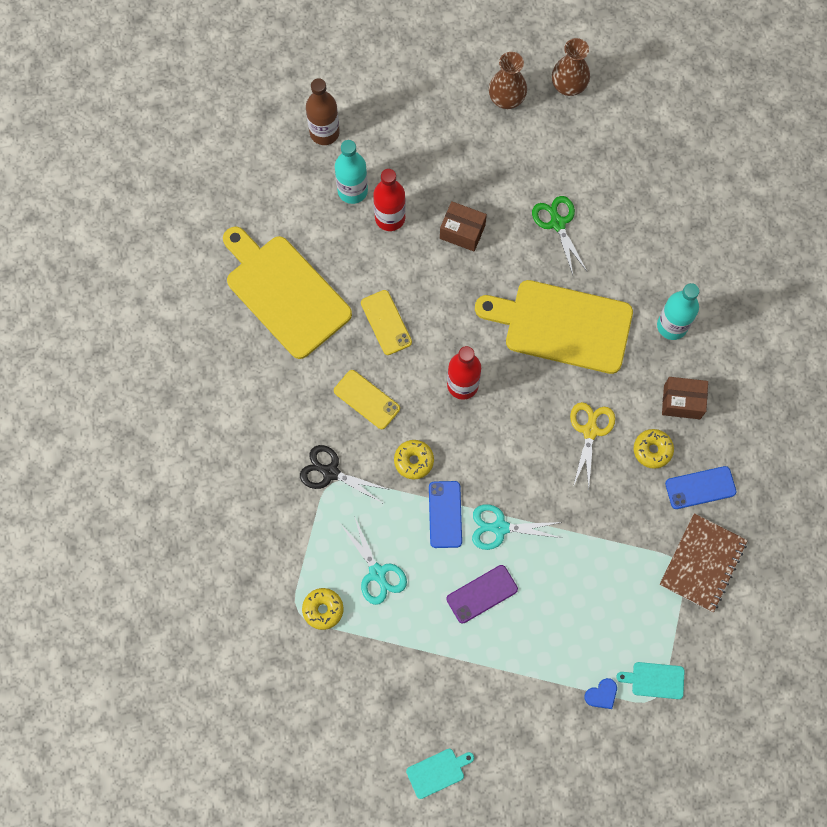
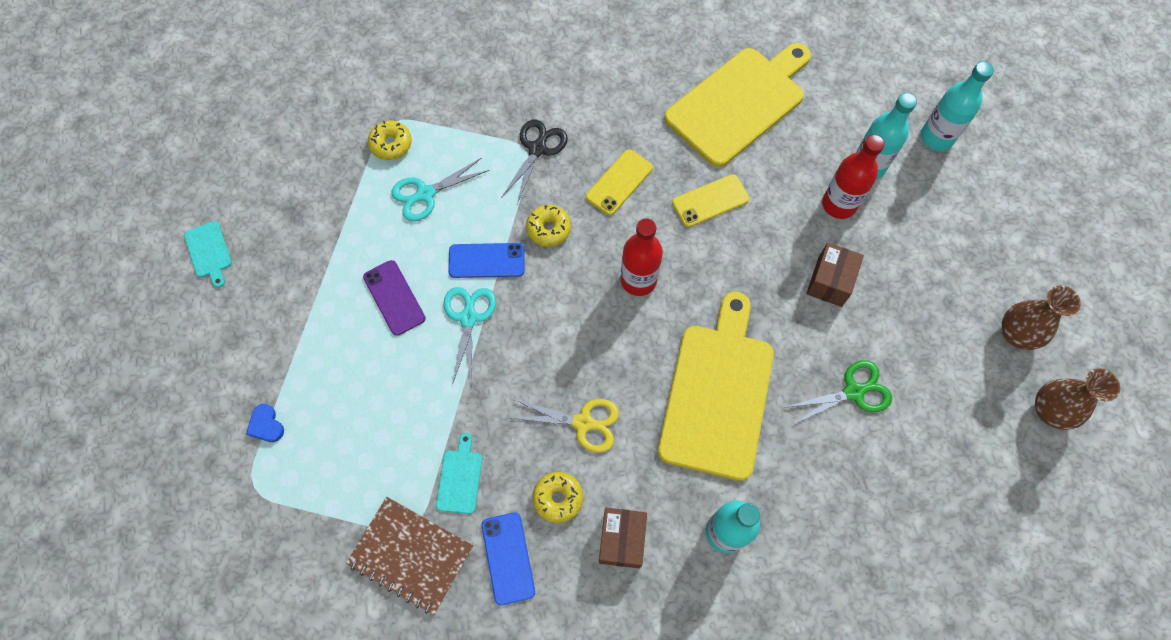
camera: 90 degrees right, 5 degrees down
(324, 132) = (936, 137): brown bottle -> turquoise bottle
(655, 680) = (275, 488): turquoise cutting board -> turquoise cutting board (460, 478)

